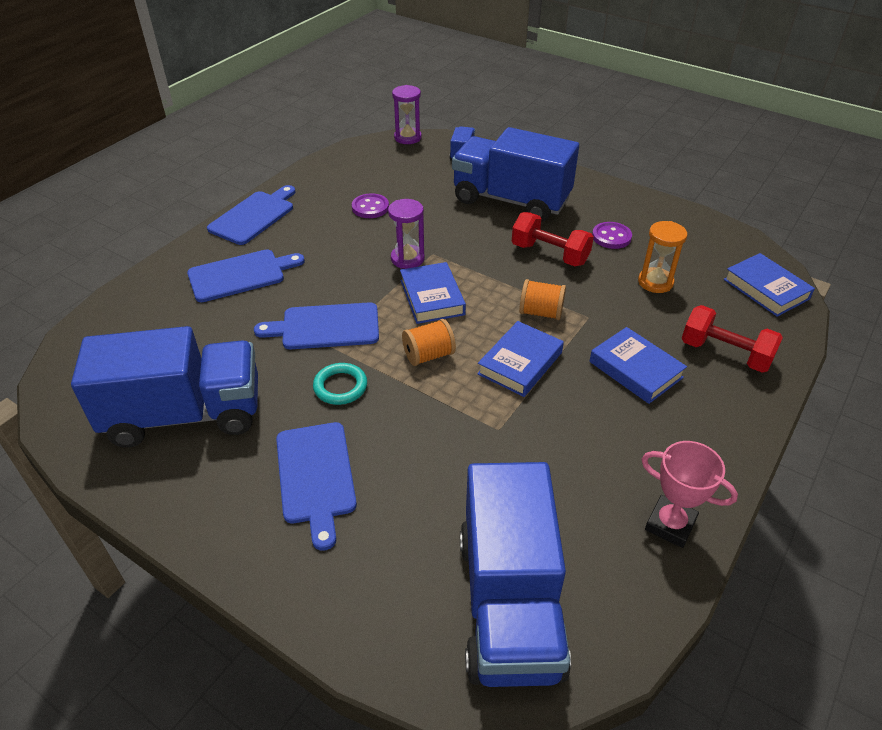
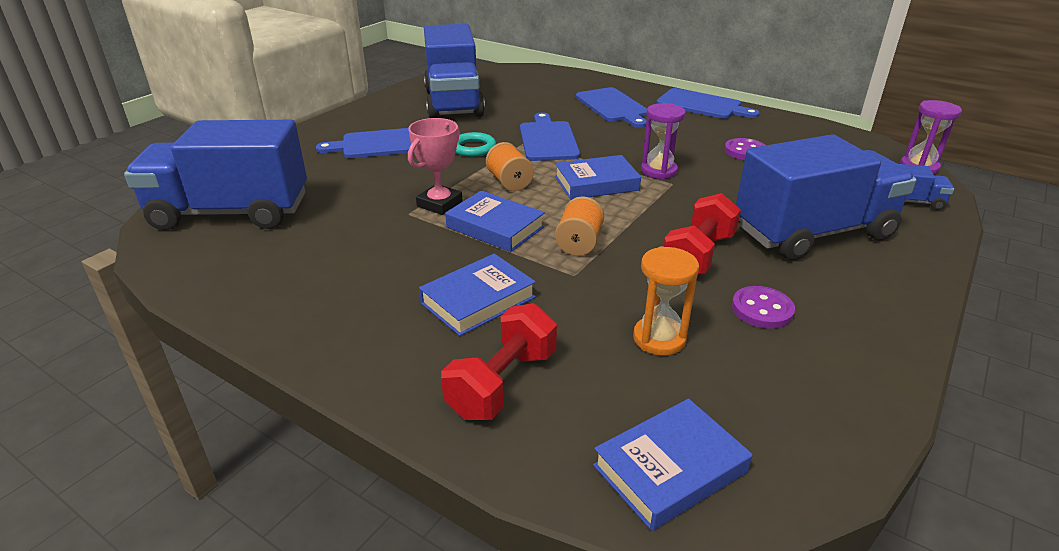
camera: 90 degrees right, 10 degrees down
(511, 200) = (813, 233): blue truck -> blue truck turned 45 degrees clockwise
(670, 524) = (256, 297): pink trophy -> pink trophy (439, 204)

